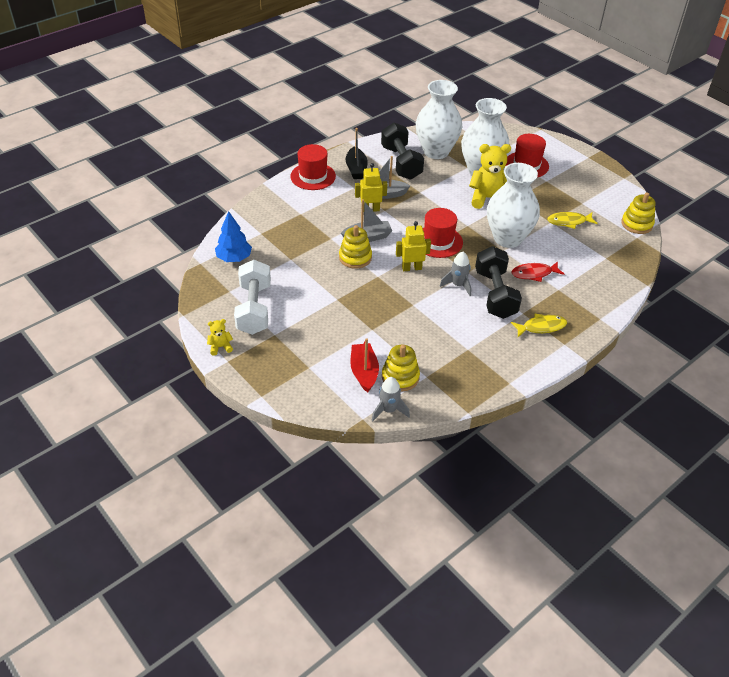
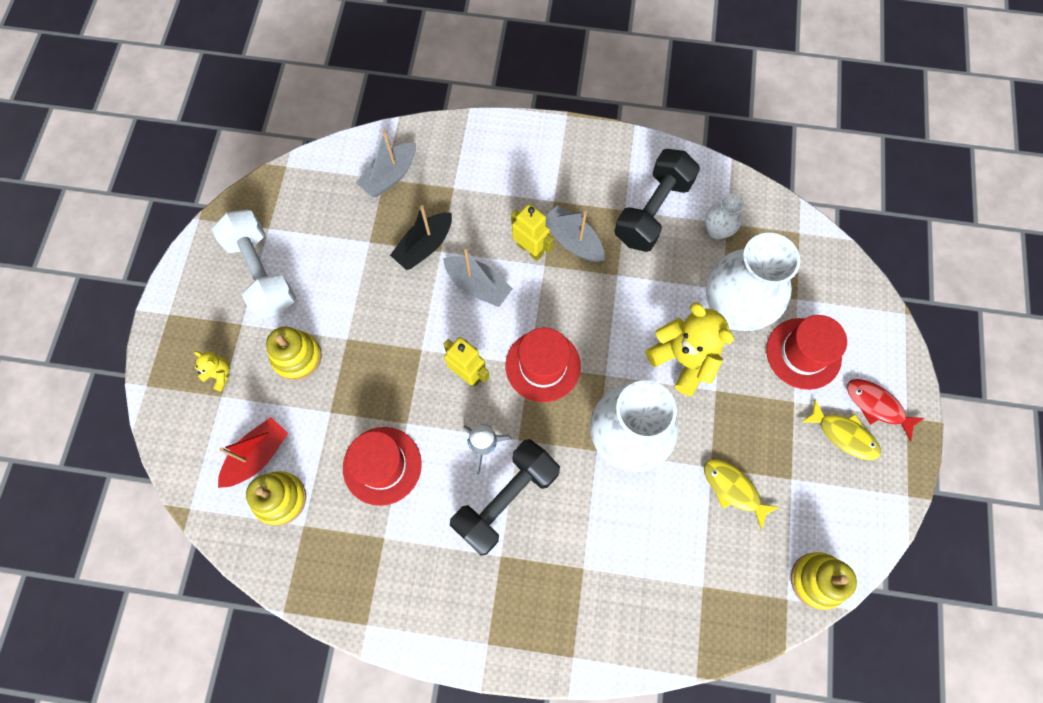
camera: 50 degrees right, 25 degrees up
(220, 347) = (182, 291): yellow teddy bear -> yellow teddy bear (219, 374)
(234, 258) = (321, 189): blue tree -> none
(254, 309) = (262, 273): white dumbbell -> white dumbbell turned 75 degrees counterclockwise
(262, 230) = (390, 176): none -> grey boat
(313, 176) = (531, 144): red hat -> red hat (382, 465)
(355, 257) = (431, 302): yellow stacking toy -> yellow stacking toy (297, 357)
(356, 169) = (590, 175): black boat -> black boat (424, 246)
(389, 410) = (222, 525): grey rocket -> none
(436, 151) = (717, 230): white vase -> white vase, size x0.47
(534, 274) = (586, 518): red fish -> red fish (877, 406)
(541, 327) = (494, 595): yellow fish -> yellow fish (843, 434)

